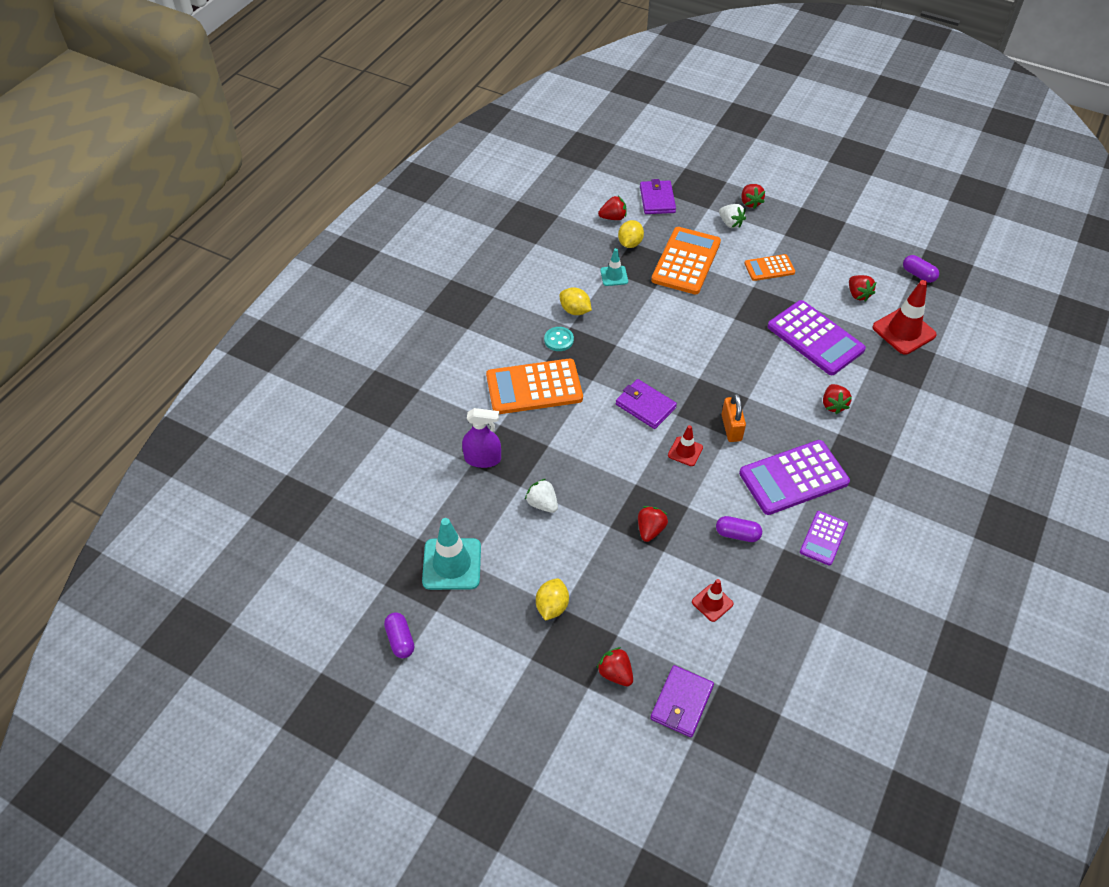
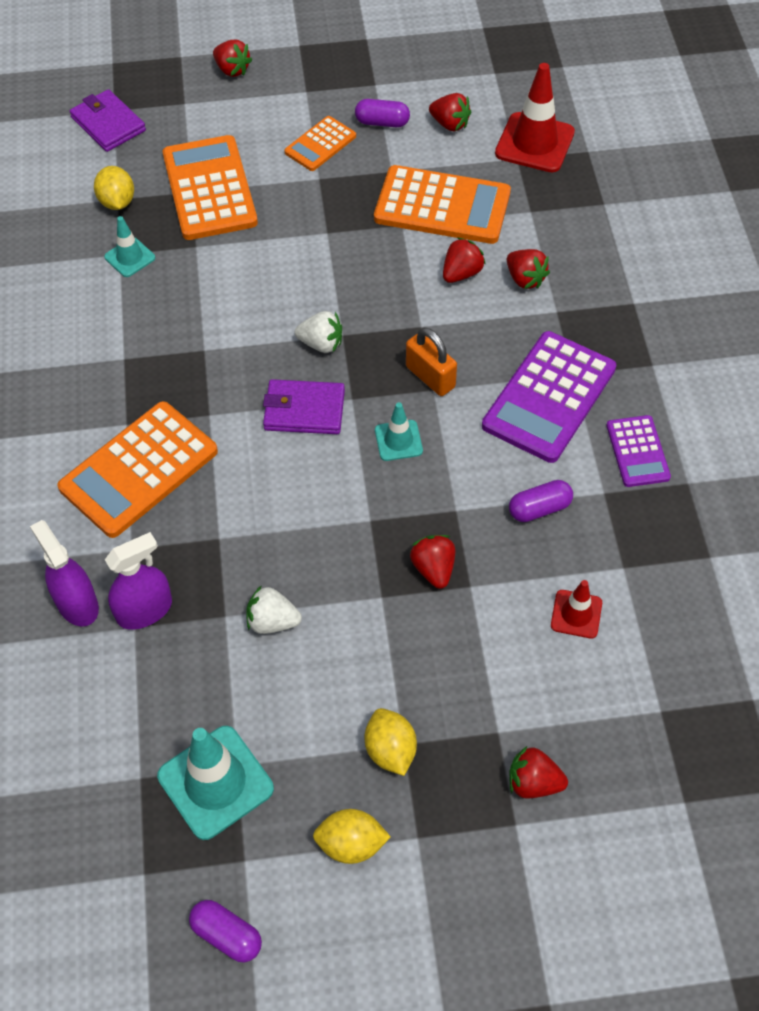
camera: 35 degrees left, 5 degrees up
(452, 435) = (77, 604): none -> purple spray bottle
(558, 340) = (122, 385): turquoise button -> none
(575, 310) = (113, 333): yellow lemon -> yellow lemon (351, 844)
(613, 217) = (67, 178): red strawberry -> red strawberry (461, 273)
(681, 702) = (637, 764): purple wallet -> none
(685, 451) = (398, 440): red traffic cone -> turquoise traffic cone
(730, 223) = (228, 109): white strawberry -> white strawberry (321, 344)
(815, 338) = (442, 206): purple calculator -> orange calculator
(918, 275) = (498, 64): purple capsule -> purple capsule (382, 122)

